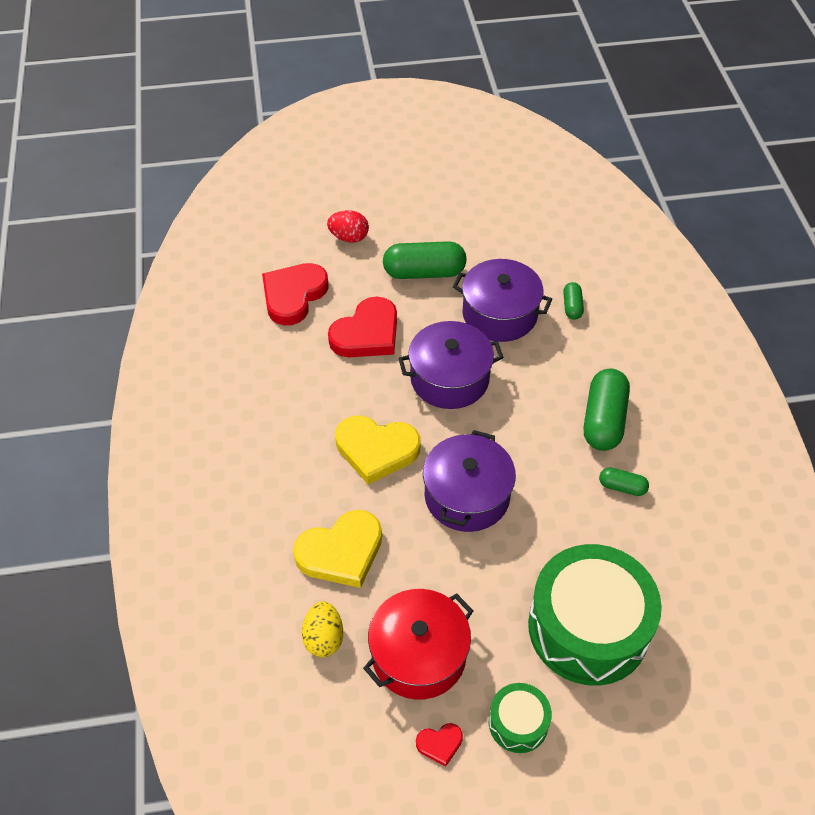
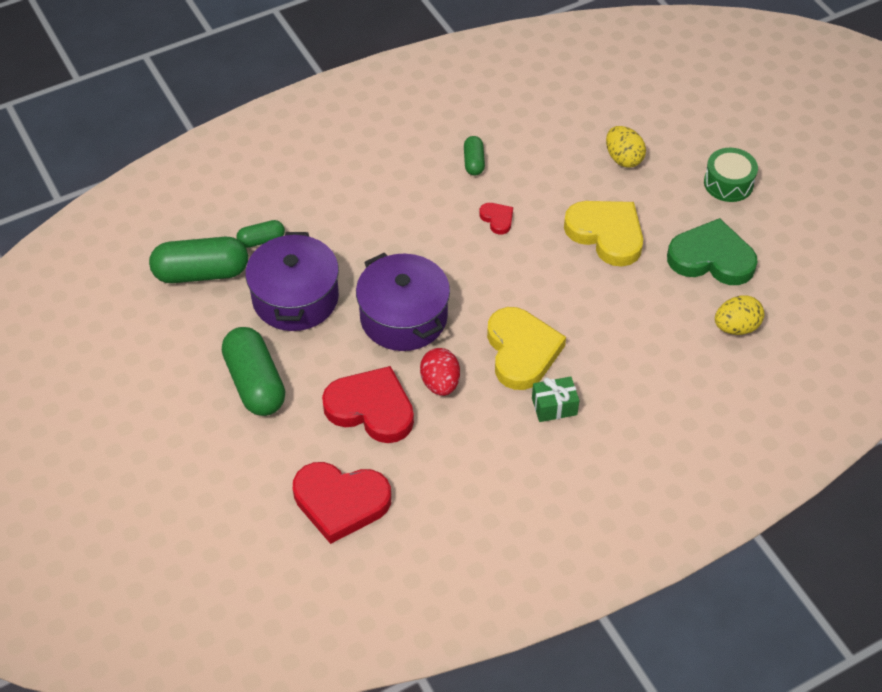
camera: 110 degrees left, 0 degrees up
(308, 454) = (554, 406): none -> green gift
(341, 552) = (648, 342): yellow heart -> yellow heart (606, 234)
(349, 237) = (220, 478): red egg -> red egg (440, 383)
(419, 655) = (711, 258): red pot -> green heart
(440, 744) = (774, 225): red heart -> red heart (497, 219)
(467, 496) = (538, 266): purple pot -> none
(588, 627) = (623, 158): green drum -> yellow egg
(603, 420) = (403, 188): green capsule -> green capsule (201, 273)

